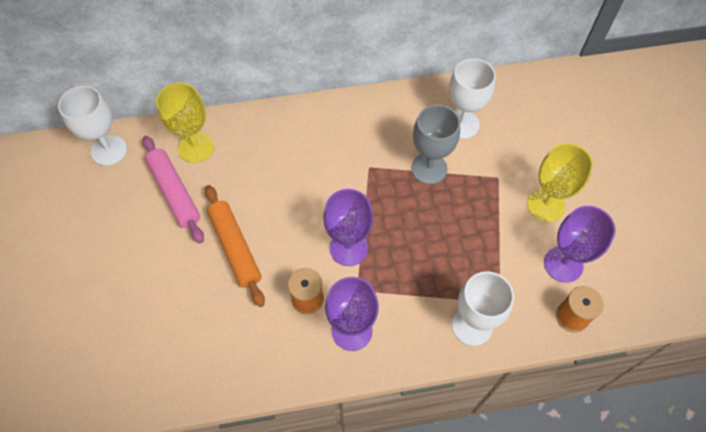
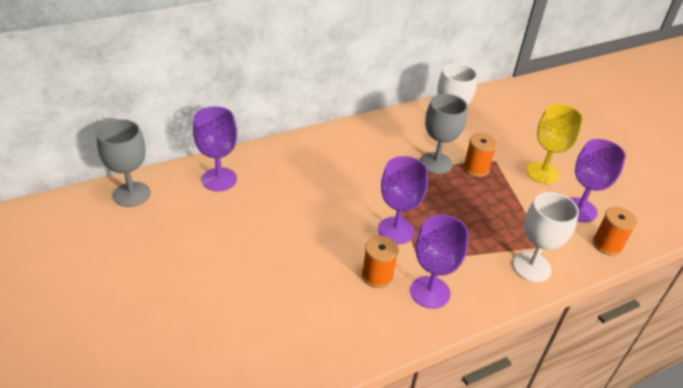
camera: 20 degrees left, 20 degrees down
(109, 150) = (132, 194): white goblet -> grey goblet
(174, 192) = (212, 216): pink rolling pin -> none
(196, 147) = (219, 179): yellow goblet -> purple goblet
(235, 248) = (290, 249): orange rolling pin -> none
(470, 184) = (476, 168): none -> orange spool

